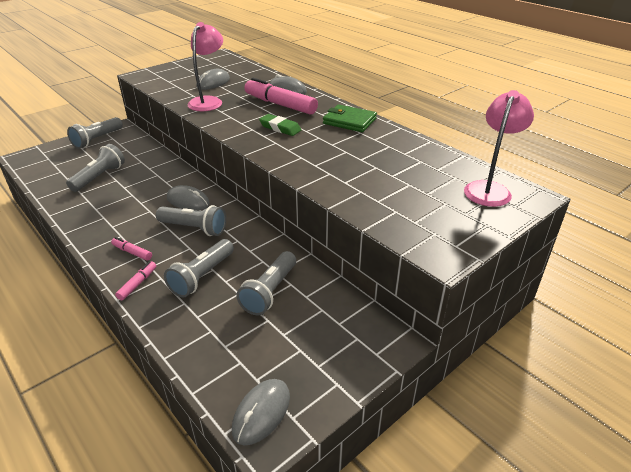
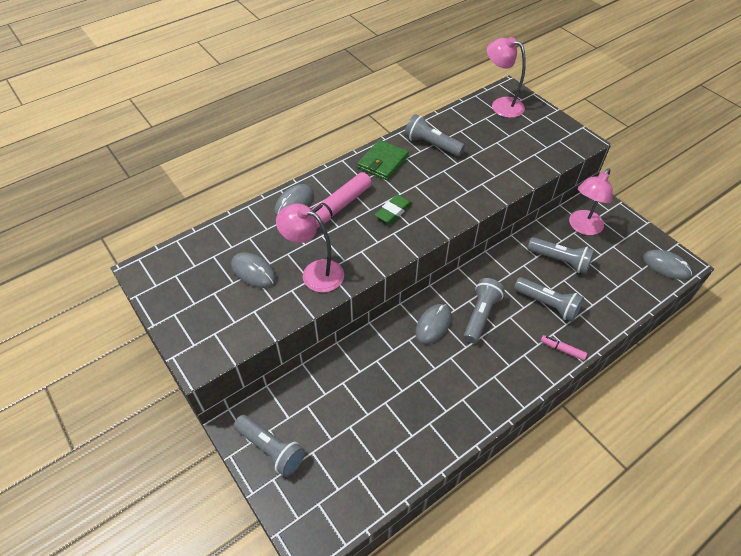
camera: 85 degrees left, 15 degrees up
(99, 177) = (377, 422): grey flashlight -> grey flashlight (431, 145)
(132, 252) = (520, 361): pink marker -> none
(333, 319) = (582, 227): none -> pink lamp

